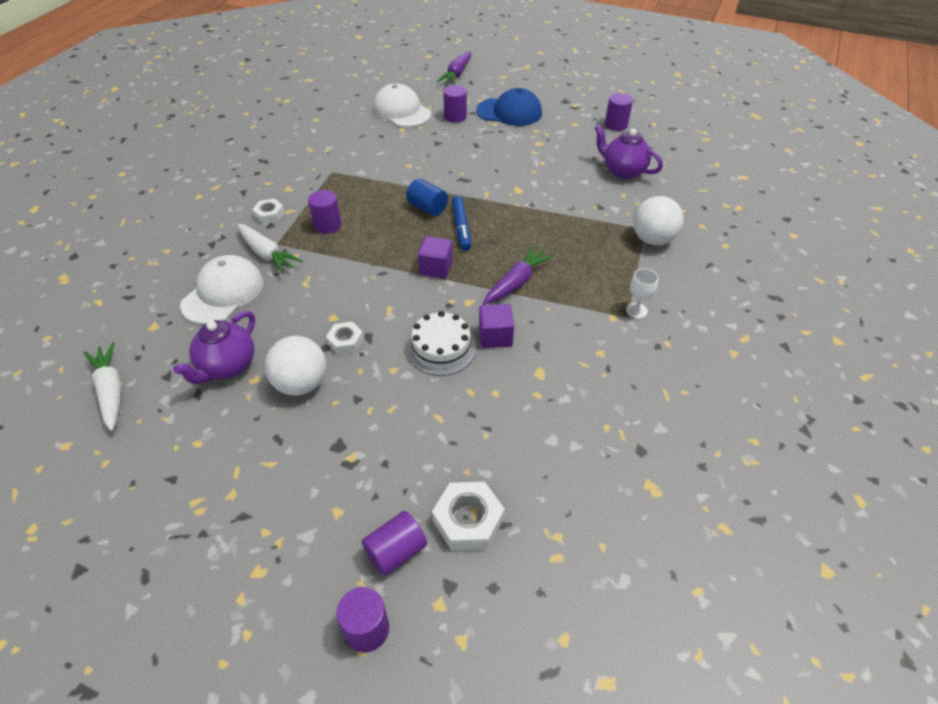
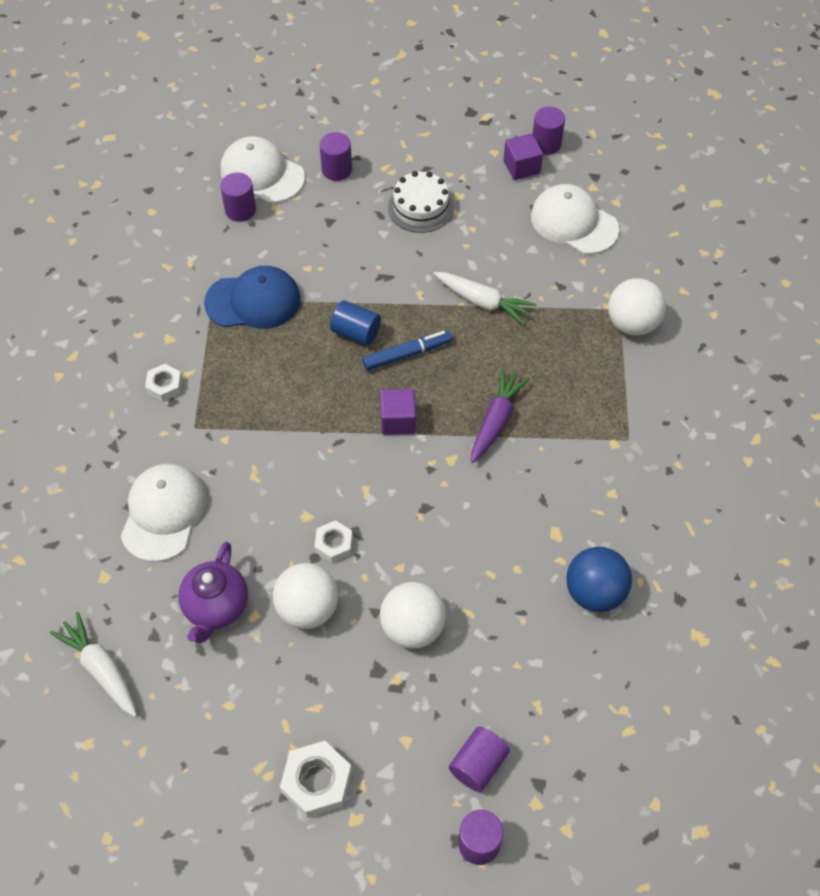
camera: 15 degrees left, 10 degrees up
(267, 254) = (189, 446): white carrot -> white carrot (483, 302)
(327, 225) = (244, 386): purple cylinder -> purple cylinder (240, 210)
(384, 418) = (412, 627): none -> white ball
(441, 348) = (442, 528): white cake -> white cake (420, 207)
(456, 74) = (311, 89): purple carrot -> none
(461, 227) = (407, 354): blue marker -> blue marker turned 90 degrees counterclockwise
(468, 520) = (535, 716): white nut -> white nut (317, 782)
(495, 336) = (495, 499): purple cube -> purple cube (521, 167)
(509, 112) = (404, 147): blue cap -> blue cap (253, 301)
(560, 427) = (594, 592): none -> blue ball
(623, 171) = (573, 222): purple teapot -> white cap
(636, 310) = (636, 429): white goblet -> none

